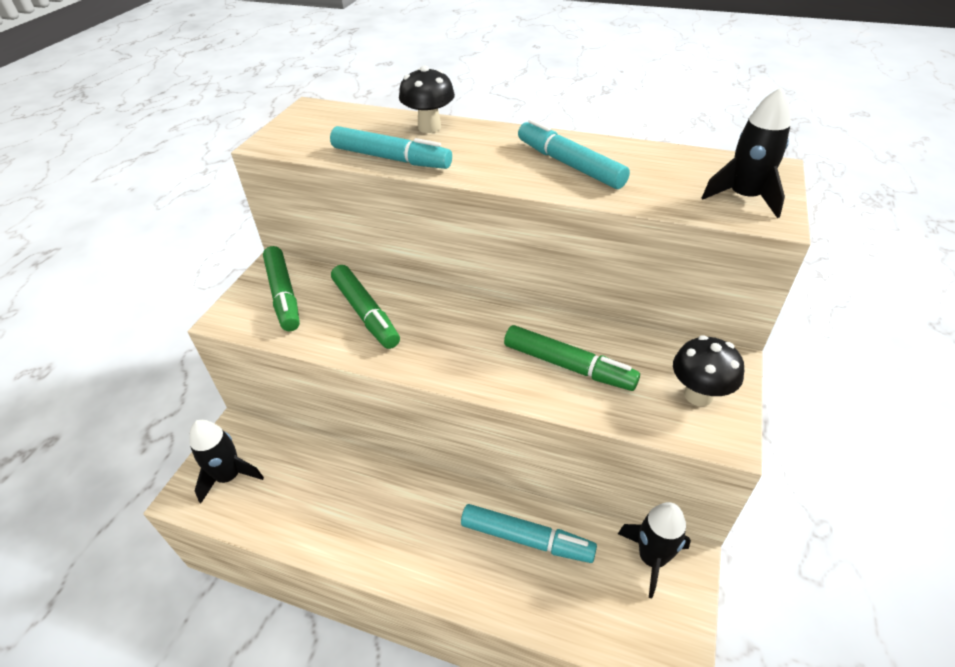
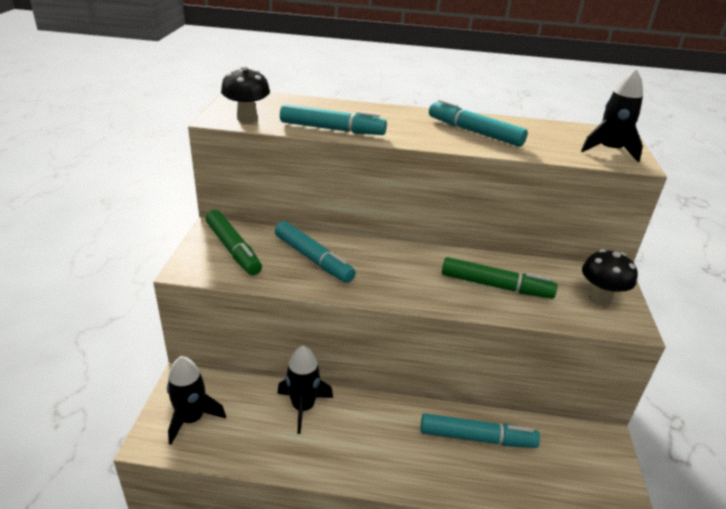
camera: 15 degrees left, 10 degrees down
(365, 313) = (313, 259): green marker -> turquoise marker
(429, 127) = (350, 108): black mushroom -> black mushroom (247, 118)
(651, 558) = (580, 439): black rocket -> black rocket (303, 407)

